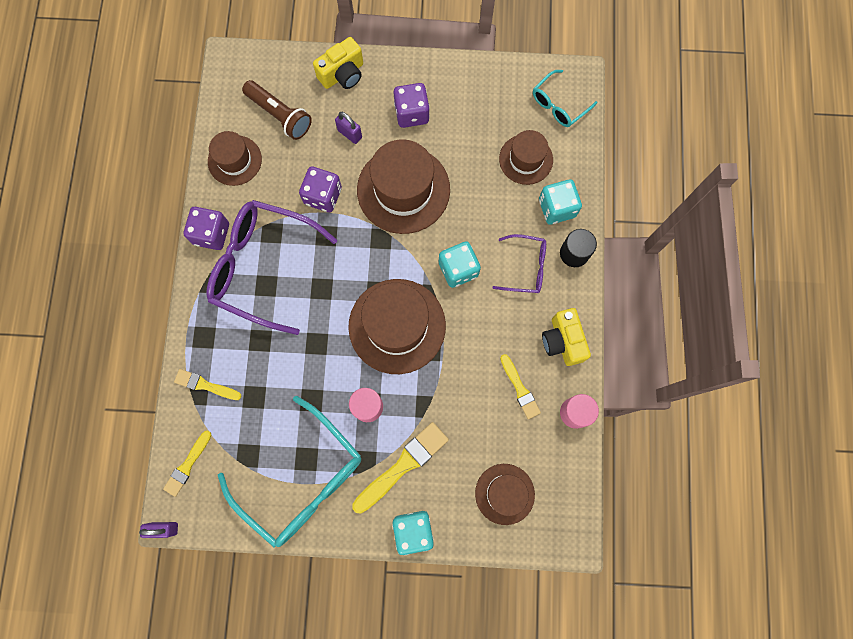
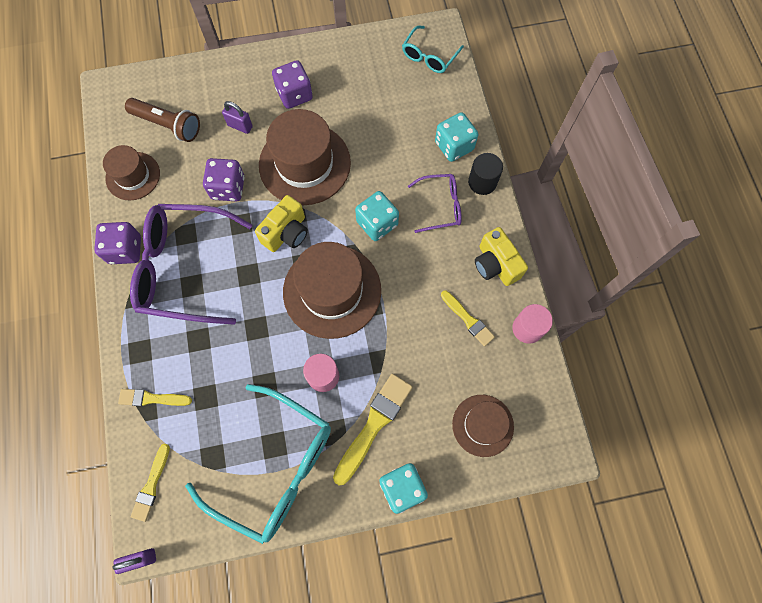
camera: 15 degrees left, 5 degrees down
(343, 74) = (220, 75): yellow camera -> yellow camera (286, 233)
(526, 159) = (413, 110): brown hat -> none

